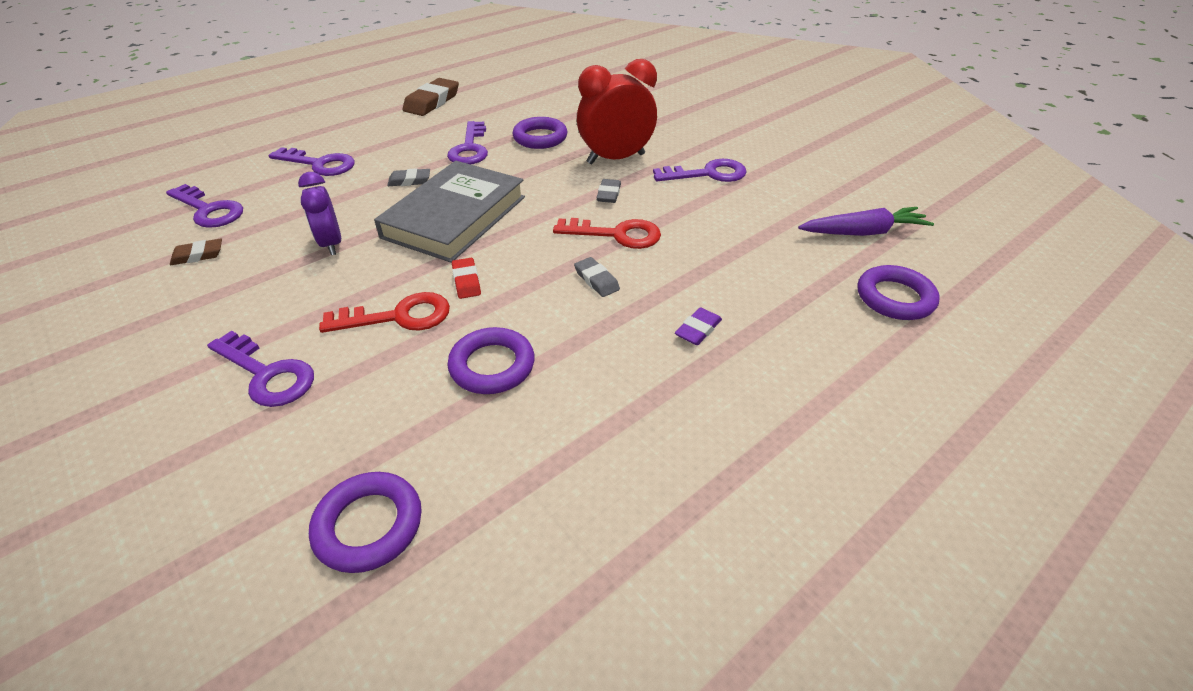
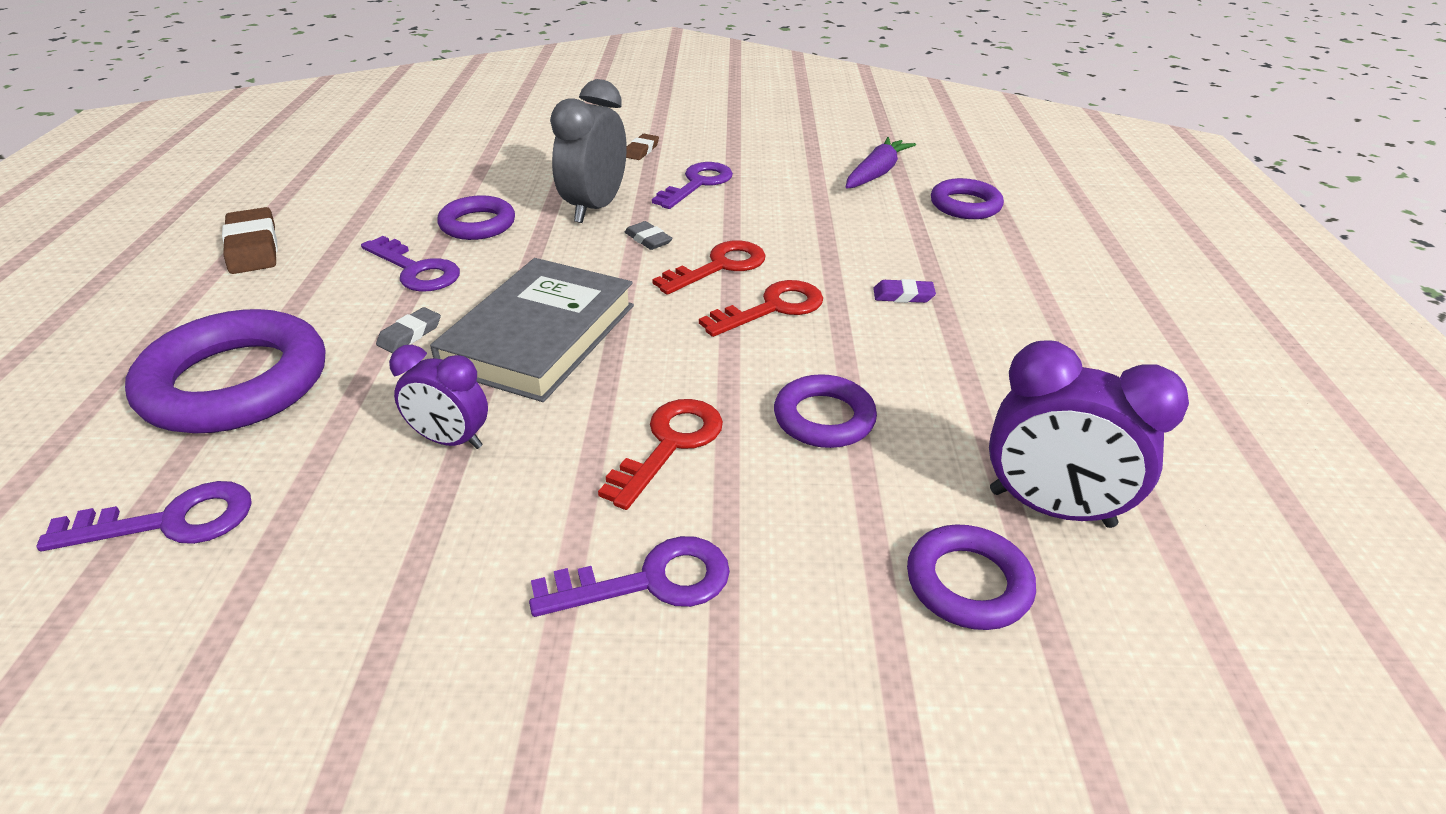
camera: 50 degrees left, 5 degrees down
(198, 255) = (282, 568): brown eraser -> brown eraser (641, 150)
(319, 164) = (235, 383): purple key -> purple ring
(455, 217) = (539, 336): grey book -> grey book turned 45 degrees clockwise
(466, 281) = (669, 377): red eraser -> none
(499, 540) = (1050, 508): none -> purple clock
(596, 280) = (772, 308): grey eraser -> red key
(616, 159) = (594, 208): red clock -> grey clock
(698, 330) = (903, 295): purple eraser -> purple eraser turned 75 degrees counterclockwise

